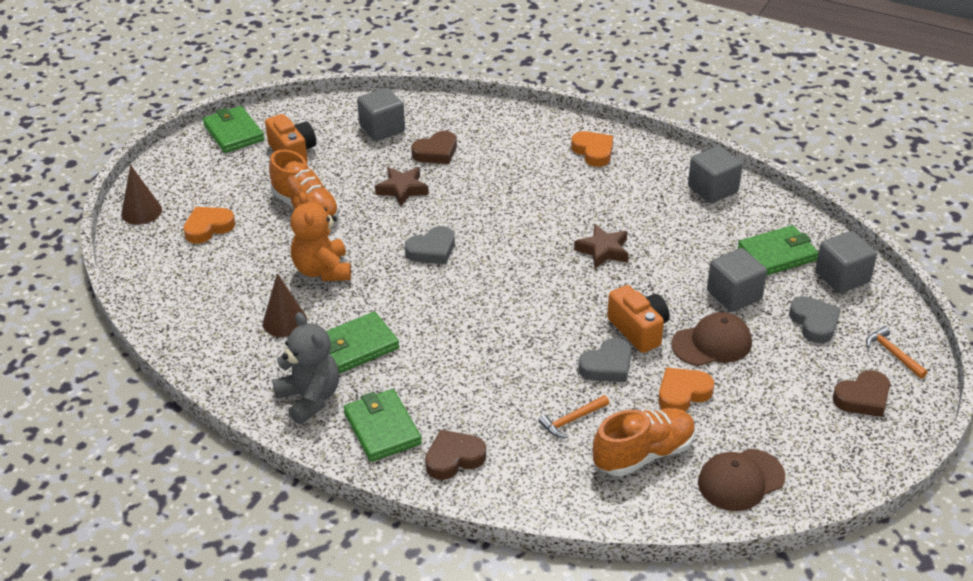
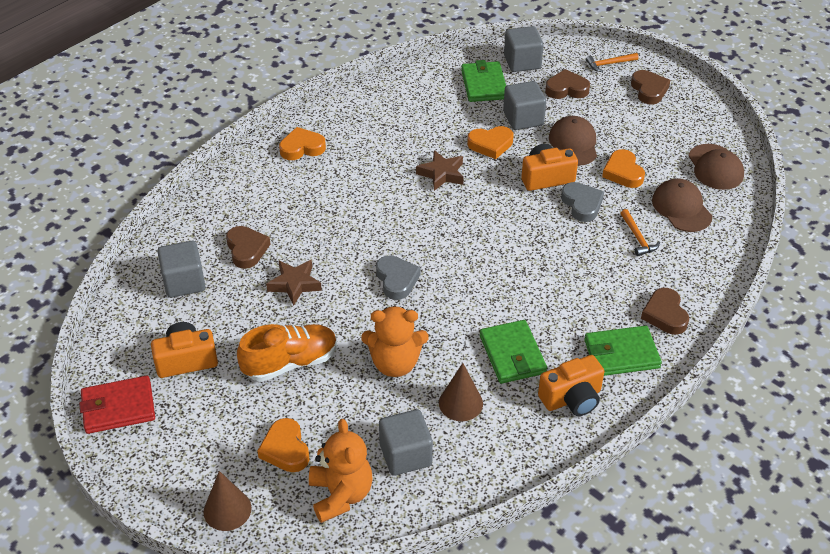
camera: 75 degrees left, 5 degrees up
(165, 269) = (341, 495): none -> orange teddy bear
(233, 133) = (118, 407): green wallet -> red wallet
(309, 398) = (572, 398): grey teddy bear -> orange camera
(643, 454) = (681, 208): orange shoe -> brown cap
(672, 277) = (490, 144): none -> orange heart
(713, 189) = (389, 95): grey cube -> grey cube (405, 455)
(814, 323) = (566, 89): grey heart -> brown heart

